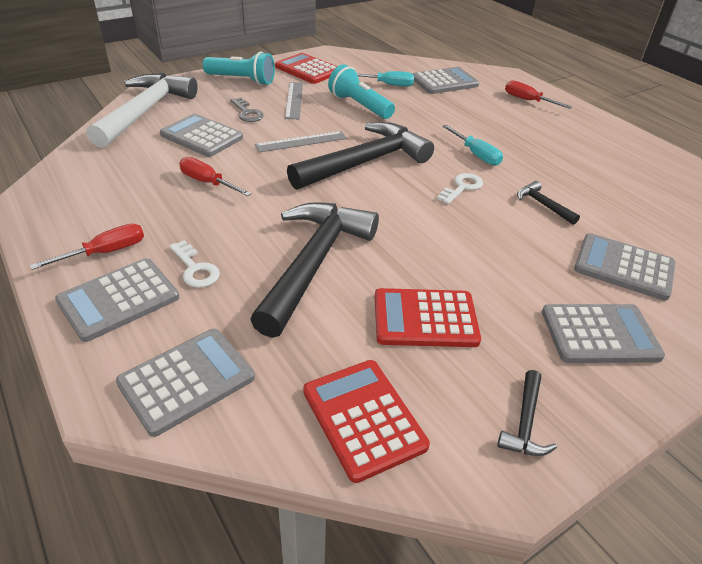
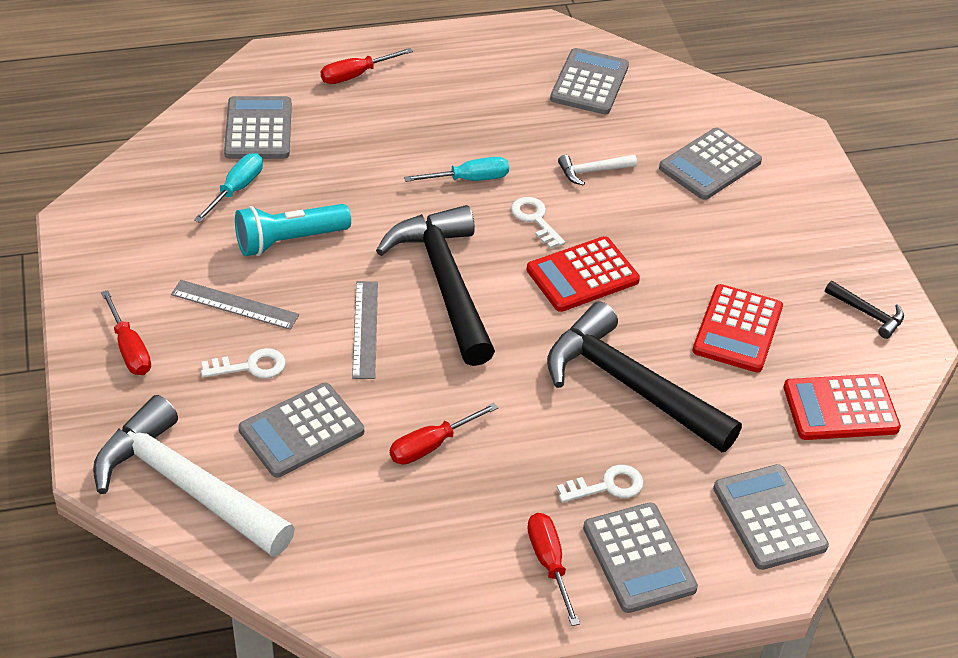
camera: 70 degrees left, 5 degrees up
(242, 80) = (129, 349): turquoise flashlight -> red screwdriver
(247, 113) = (250, 366): grey key -> white key
(307, 69) = (132, 261): red calculator -> red calculator (582, 275)
(543, 205) = (593, 171): black hammer -> white hammer
(599, 334) = (789, 225): grey calculator -> grey calculator (589, 83)

